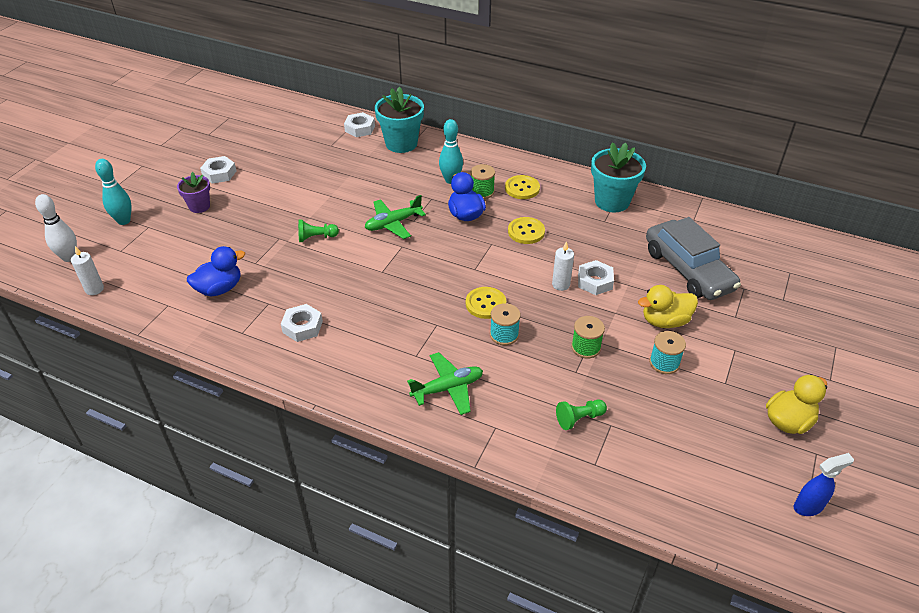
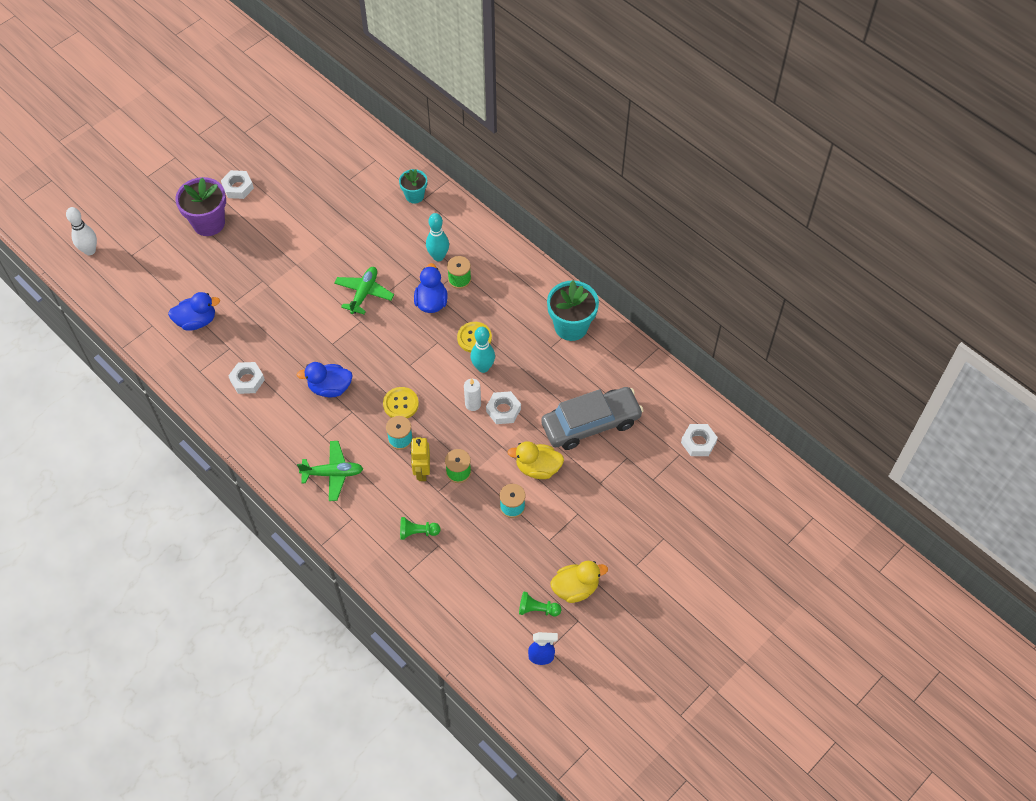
camera: 20 degrees right, 15 degrees up
(94, 289) = (101, 291): white candle -> none
(124, 221) = (142, 221): turquoise bowling pin -> turquoise bowling pin (483, 367)
(199, 206) = (209, 223): purple flower pot -> purple flower pot, size x1.70
(316, 237) = (293, 289): green pawn -> green pawn (537, 609)
(360, 128) = (384, 164): white nut -> white nut (698, 442)
(393, 223) = (364, 293): green plane -> green plane turned 120 degrees clockwise
(400, 310) = (330, 388): none -> blue duck
(401, 143) = (414, 196): turquoise flower pot -> turquoise flower pot, size x0.59
(522, 188) = (497, 286): yellow button -> none
(546, 358) = (422, 471): none -> yellow robot
(688, 270) = (591, 424): grey car -> grey car turned 105 degrees counterclockwise

